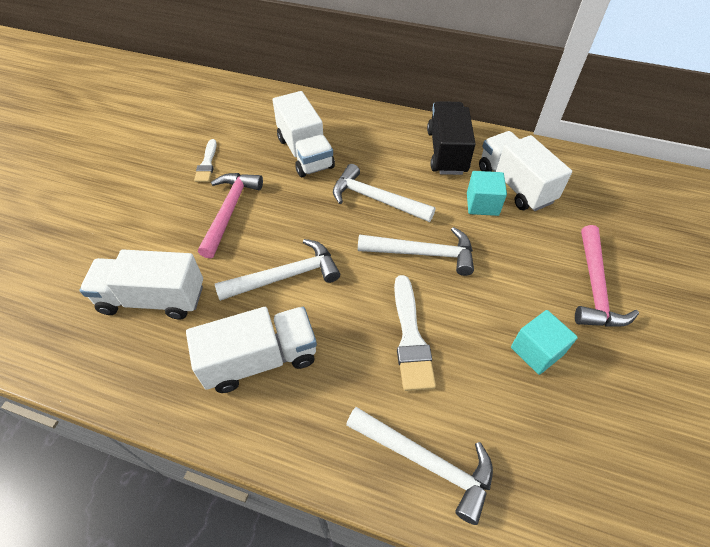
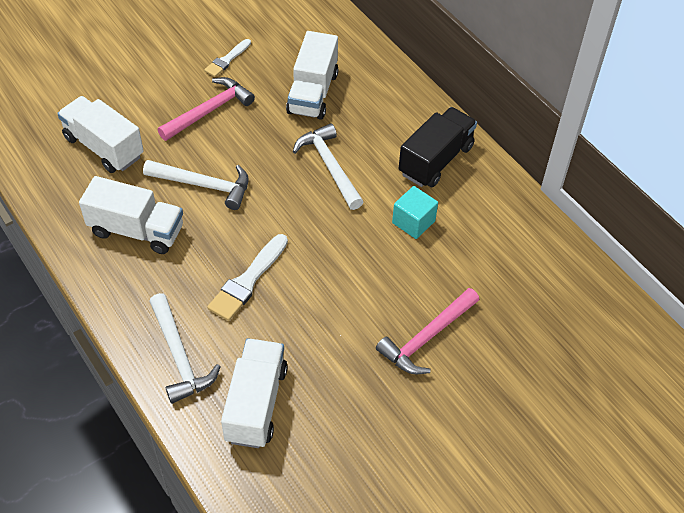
camera: 35 degrees right, 0 degrees up
(422, 253) = (320, 230): white hammer -> none
(515, 185) = (462, 223): white truck -> white truck (256, 404)
(536, 351) = (326, 347): turquoise cube -> none

